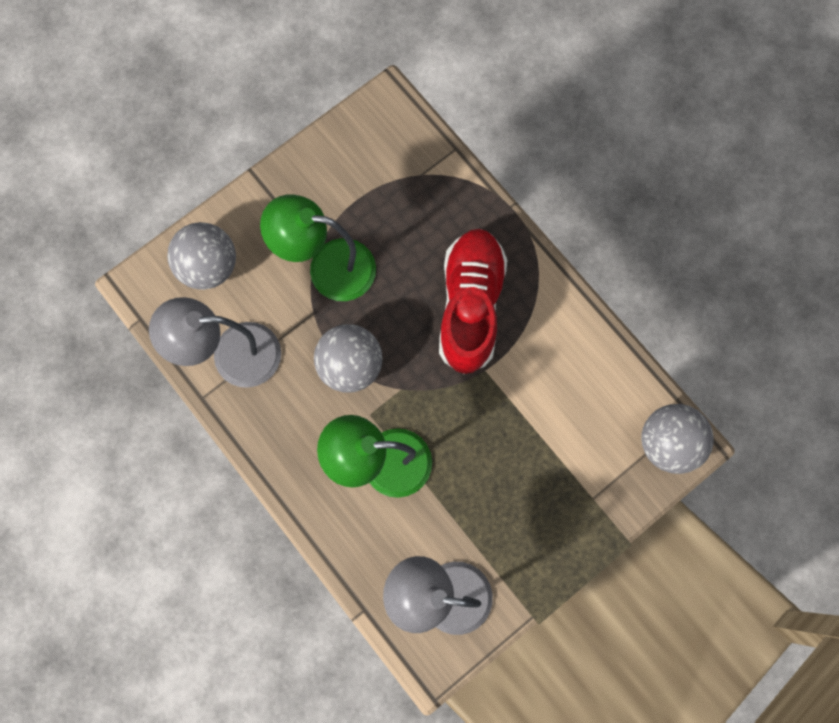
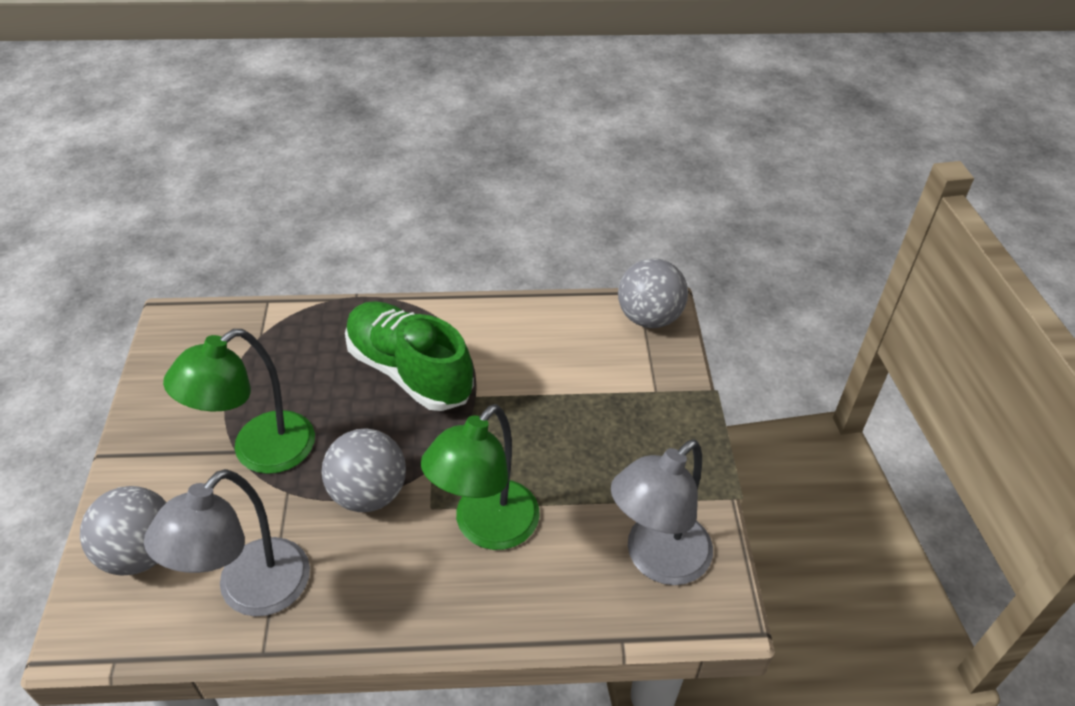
camera: 55 degrees left, 30 degrees down
(470, 306) = (409, 371): red shoe -> green shoe

